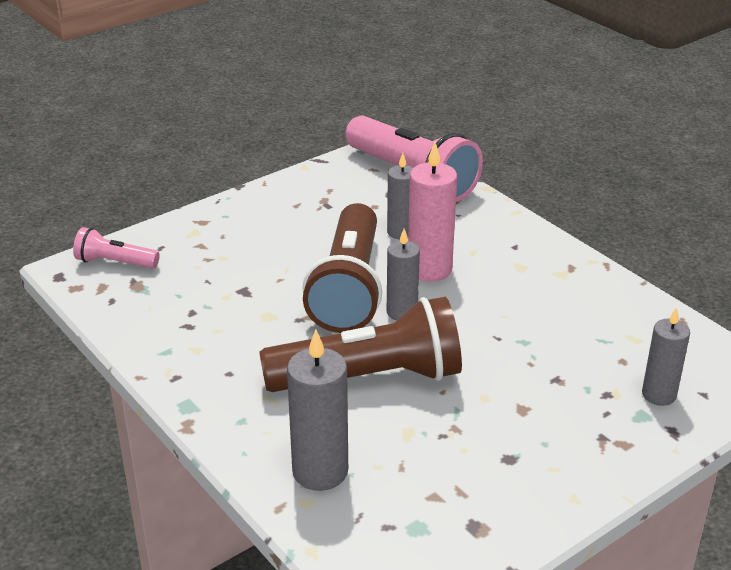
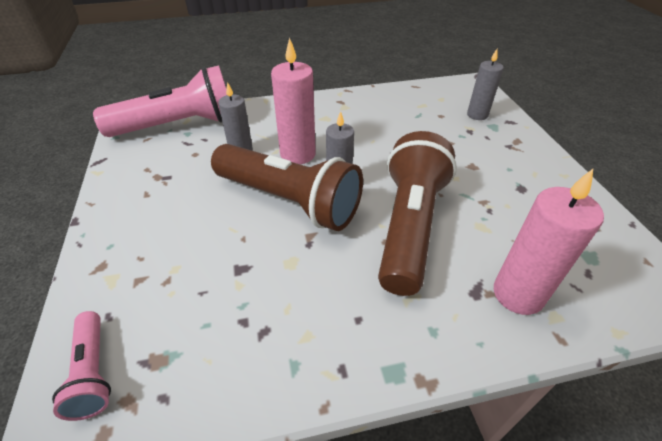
camera: 65 degrees left, 10 degrees up
(115, 262) = (93, 372): pink flashlight -> pink flashlight turned 60 degrees counterclockwise
(320, 471) = (518, 294): grey candle -> pink candle

